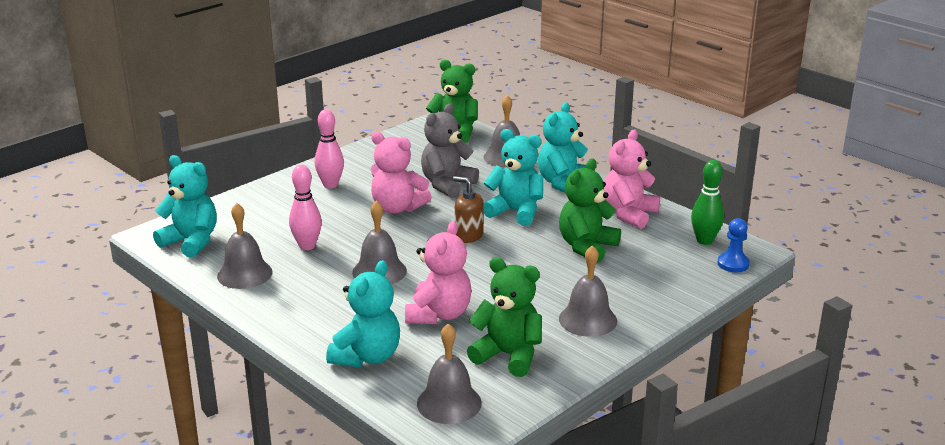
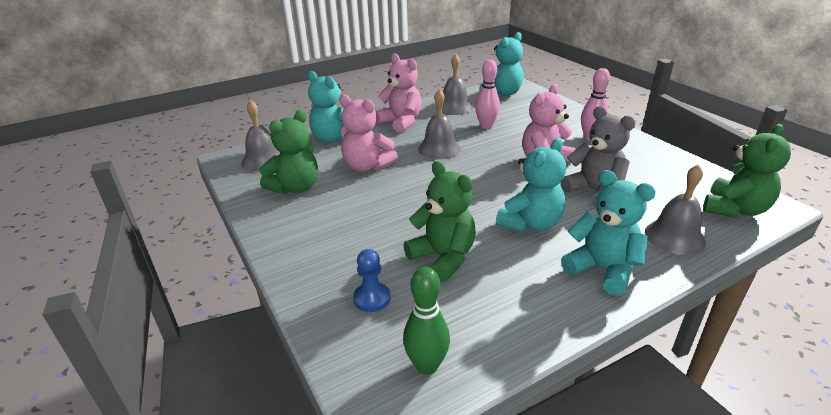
camera: 105 degrees right, 5 degrees up
(468, 236) = (485, 191): brown soap dispenser -> none
(588, 319) = (315, 232): grey bell -> none
(628, 214) = (513, 308): pink teddy bear -> pink teddy bear (401, 122)
(733, 264) = (358, 376): blue pawn -> blue pawn (372, 298)

